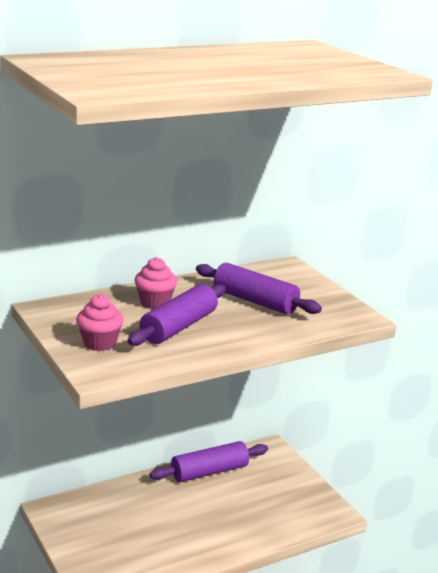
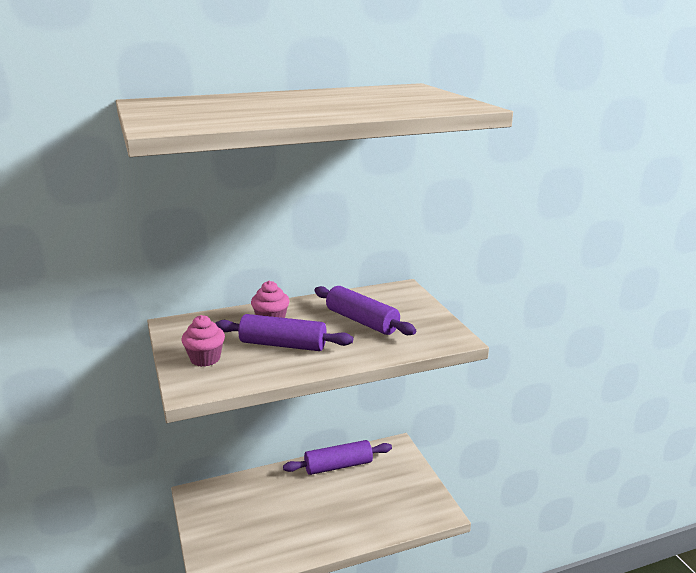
camera: 10 degrees right, 0 degrees up
(179, 327) = (283, 345): purple rolling pin -> purple rolling pin turned 60 degrees clockwise

